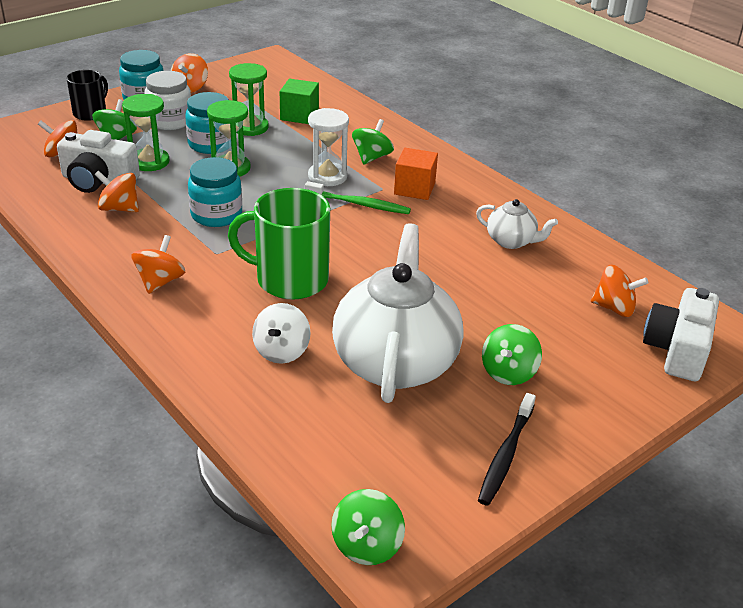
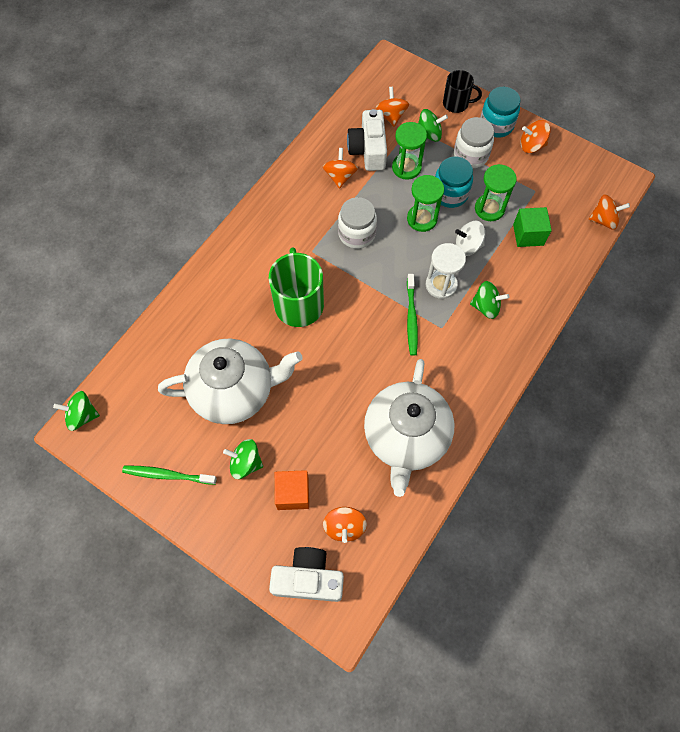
camera: 75 degrees right, 30 degrees up
(160, 281) = (269, 233): orange spinning top -> orange spinning top (603, 220)
(216, 215) = (356, 234): turquoise jar -> white jar
(281, 351) = (224, 323): white spinning top -> white spinning top (467, 246)
(414, 188) = (452, 350): orange cube -> orange cube (293, 493)
(505, 455) = (167, 475): black toothbrush -> green toothbrush
(511, 241) = (405, 437): white teapot -> white teapot, size x2.12

